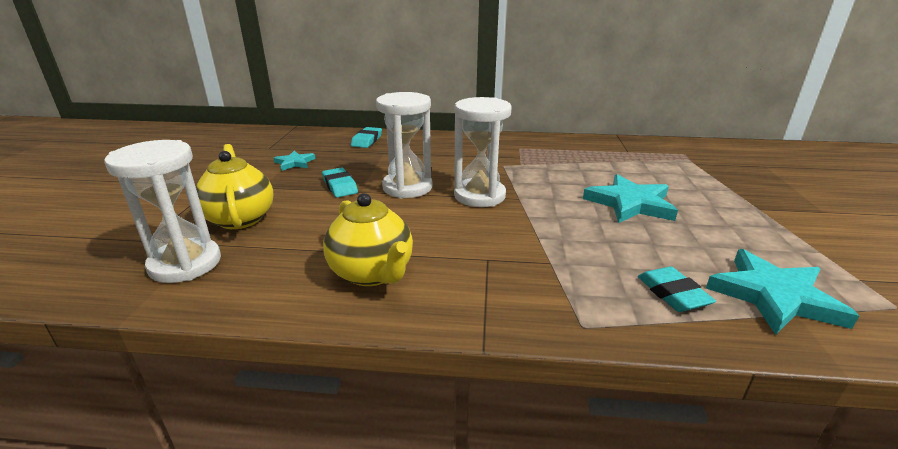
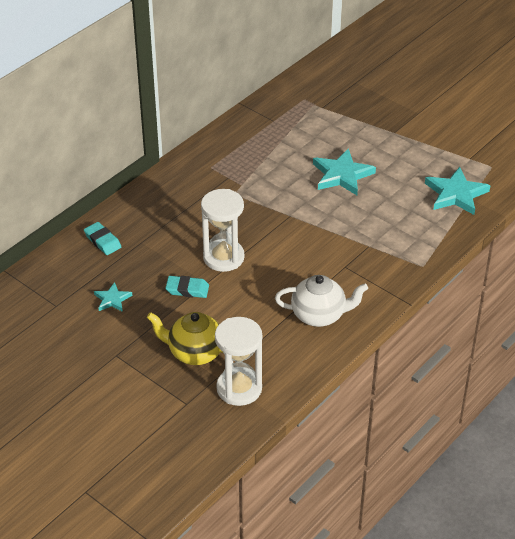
camera: 55 degrees left, 15 degrees up
(372, 273) = (319, 315): yellow teapot -> white teapot
(479, 196) = (270, 231): white hourglass -> none
(672, 294) = (427, 223): turquoise eraser -> none

